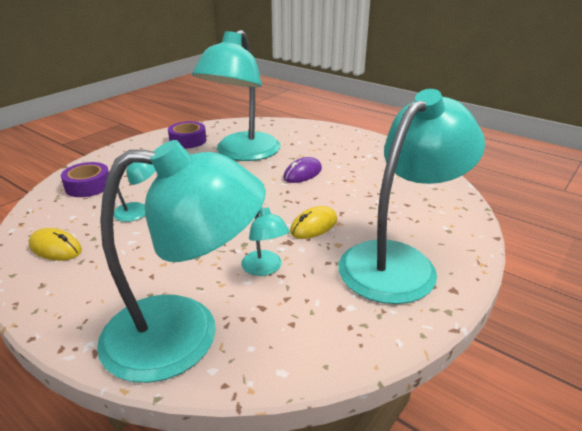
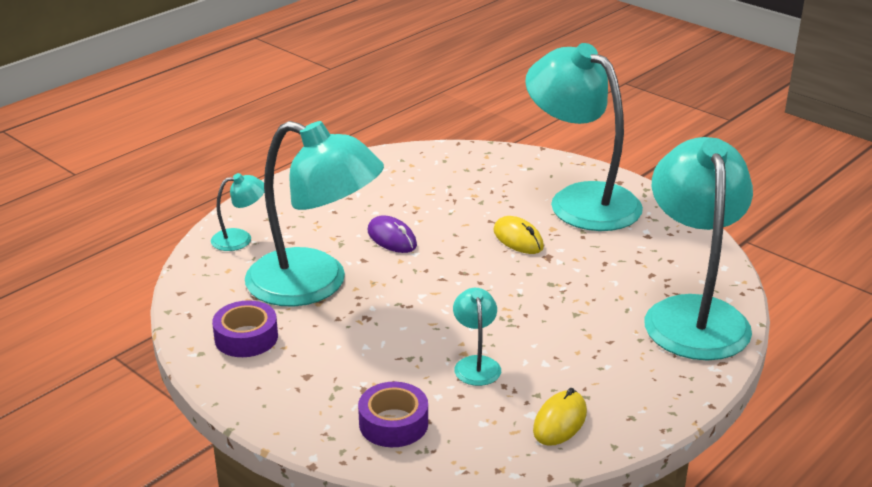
camera: 85 degrees left, 0 degrees up
(265, 268) = (595, 271): turquoise lamp -> turquoise lamp (240, 238)

